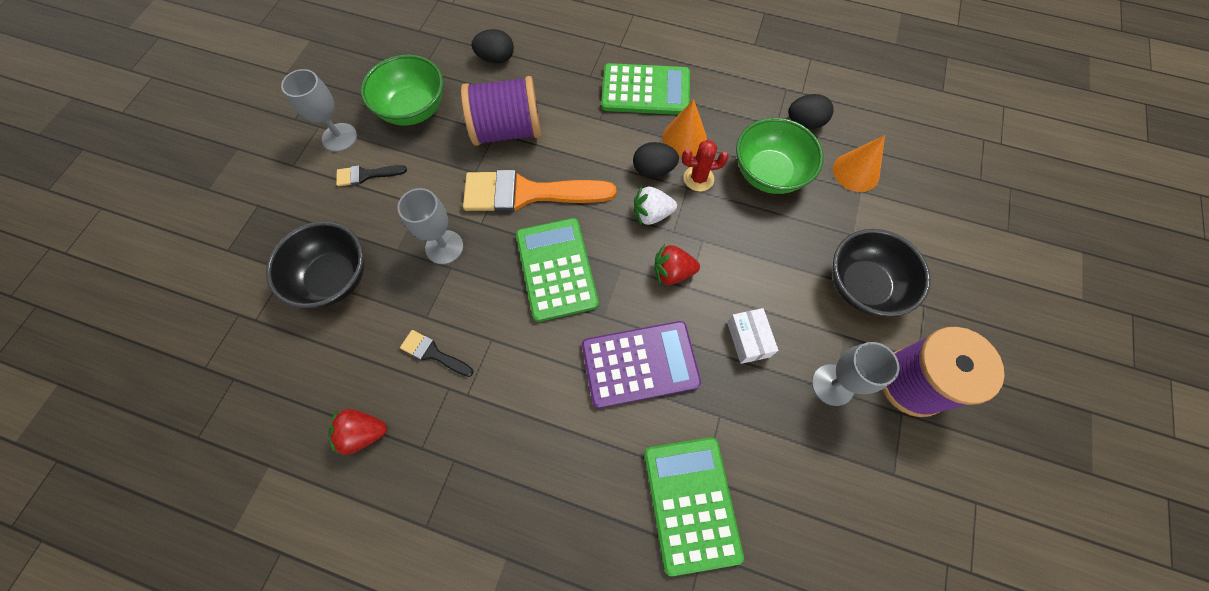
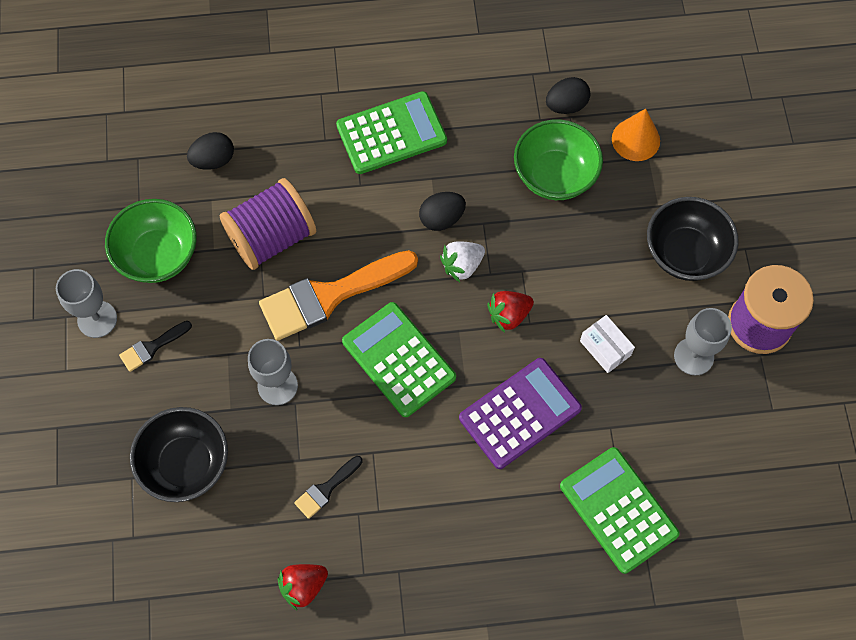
camera: 25 degrees left, 0 degrees up
(433, 353) = (326, 489): black brush -> black brush turned 45 degrees counterclockwise
(684, 138) = (456, 171): orange cone -> none
(698, 178) = (490, 209): red cactus -> none

